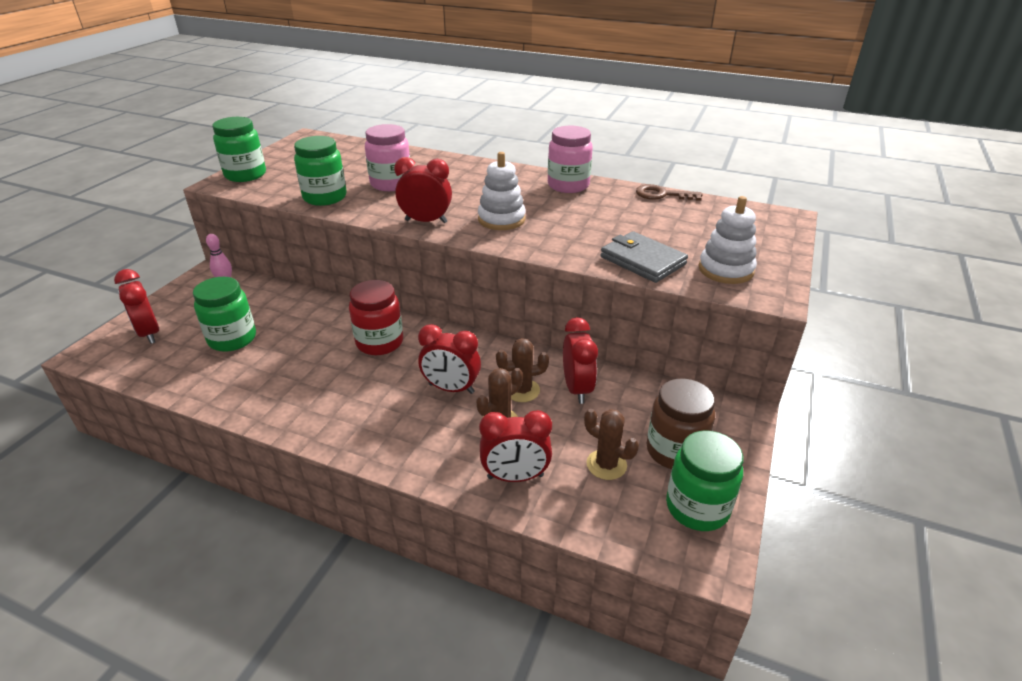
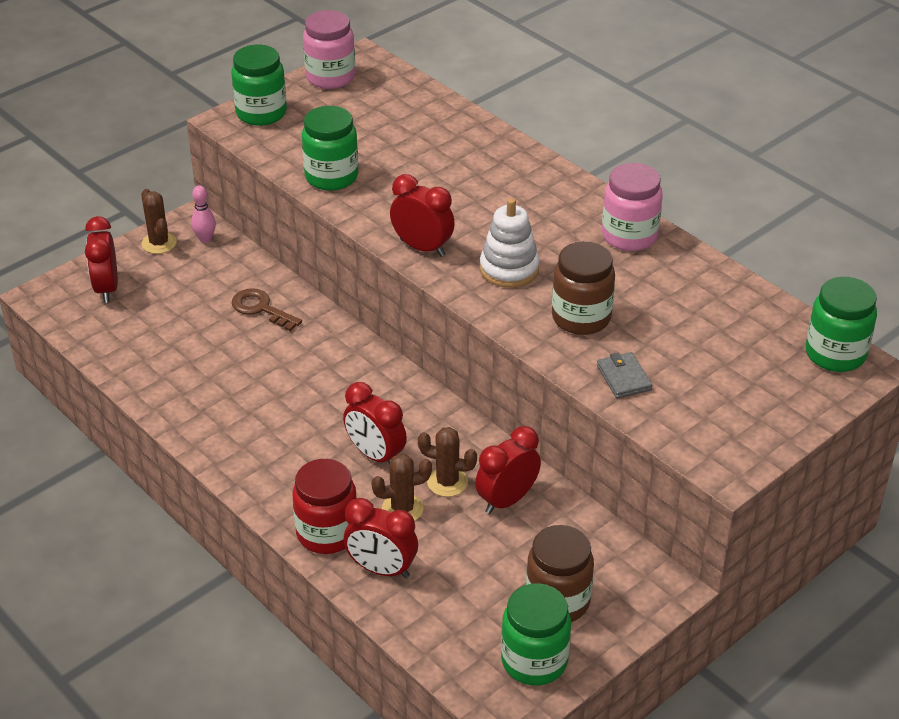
camera: 25 degrees right, 5 degrees up
(232, 339) = (185, 321): green jar -> green jar (835, 354)
(379, 342) = (332, 375): red jar -> red jar (327, 533)
(391, 184) = (417, 174): pink jar -> pink jar (330, 77)
(577, 389) = (507, 500): red clock -> red clock turned 150 degrees counterclockwise
(578, 234) = (581, 318): none -> brown jar
(606, 465) = (477, 589): brown cactus -> brown cactus (159, 243)
(642, 261) = (624, 378): grey wallet -> grey wallet, size x0.62
(662, 195) = (736, 285): brown key -> brown key (261, 309)
(725, 270) = (708, 419): white stacking toy -> none

